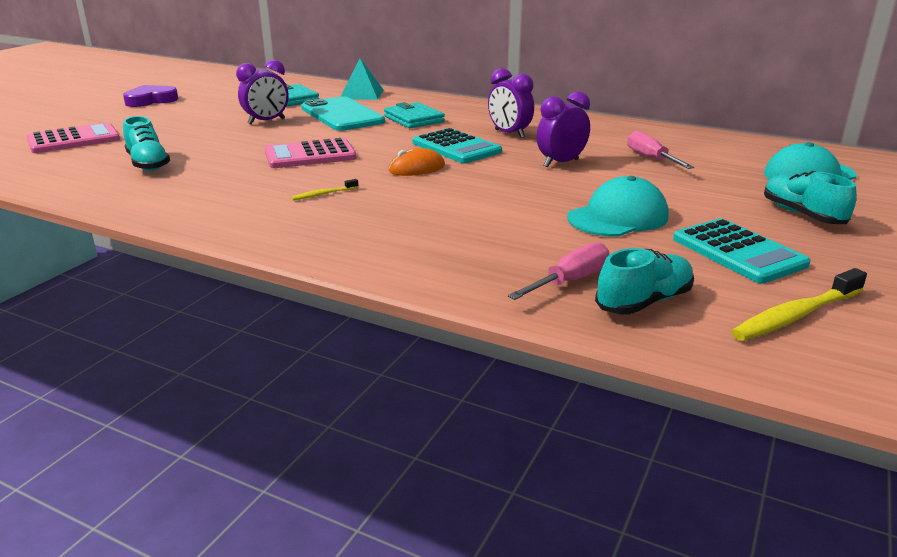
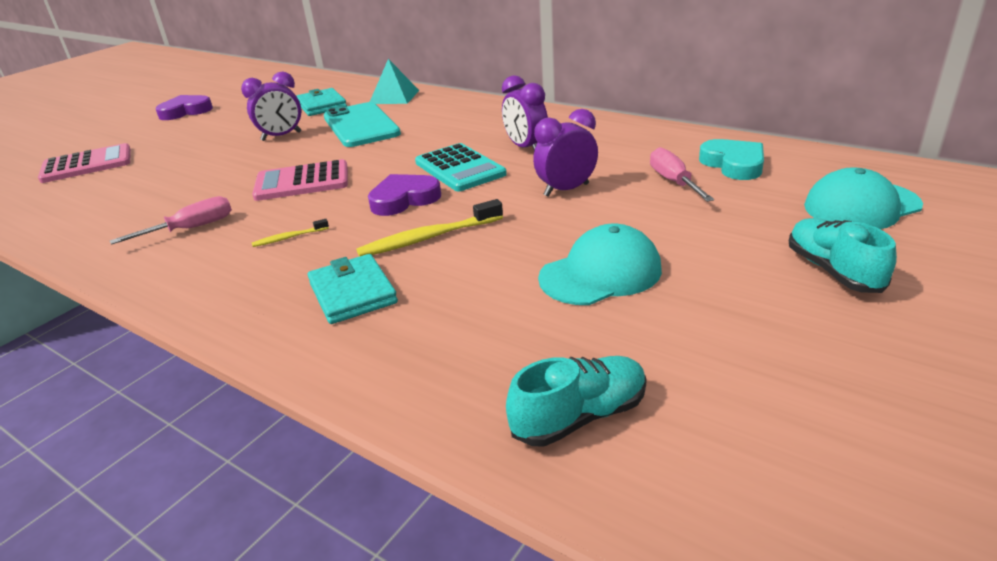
camera: 10 degrees right, 5 degrees up
(148, 164) = (138, 196): turquoise shoe -> none
(414, 119) = (432, 129): turquoise wallet -> turquoise wallet (353, 293)
(416, 168) = (404, 199): orange mouse -> purple heart
(569, 281) = (502, 378): pink screwdriver -> pink screwdriver (191, 229)
(696, 147) = (733, 164): none -> turquoise heart
(738, 252) = (730, 333): turquoise calculator -> none
(796, 315) = (771, 448): yellow toothbrush -> yellow toothbrush (429, 238)

